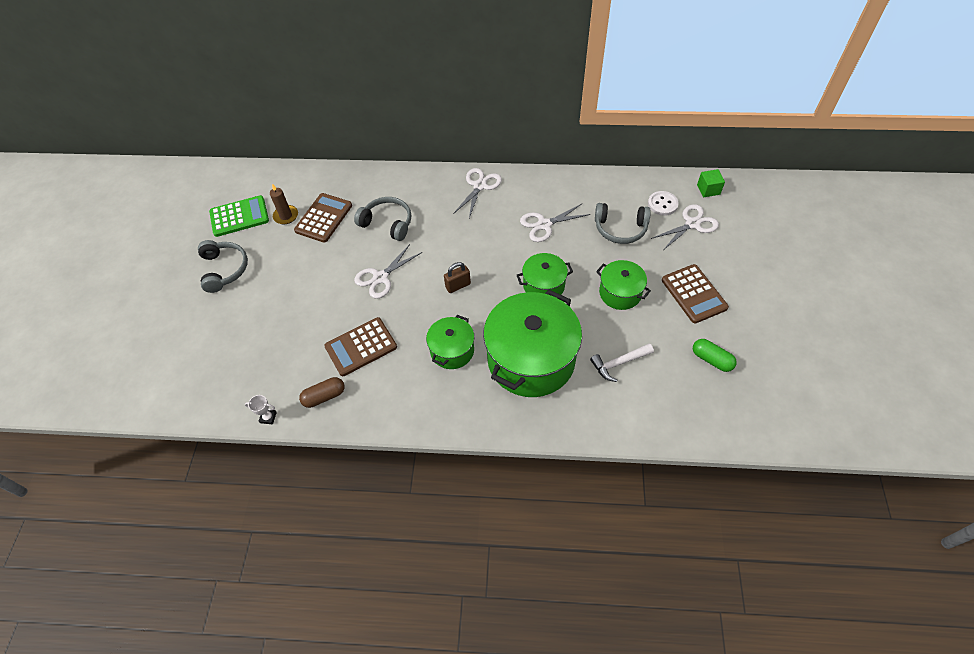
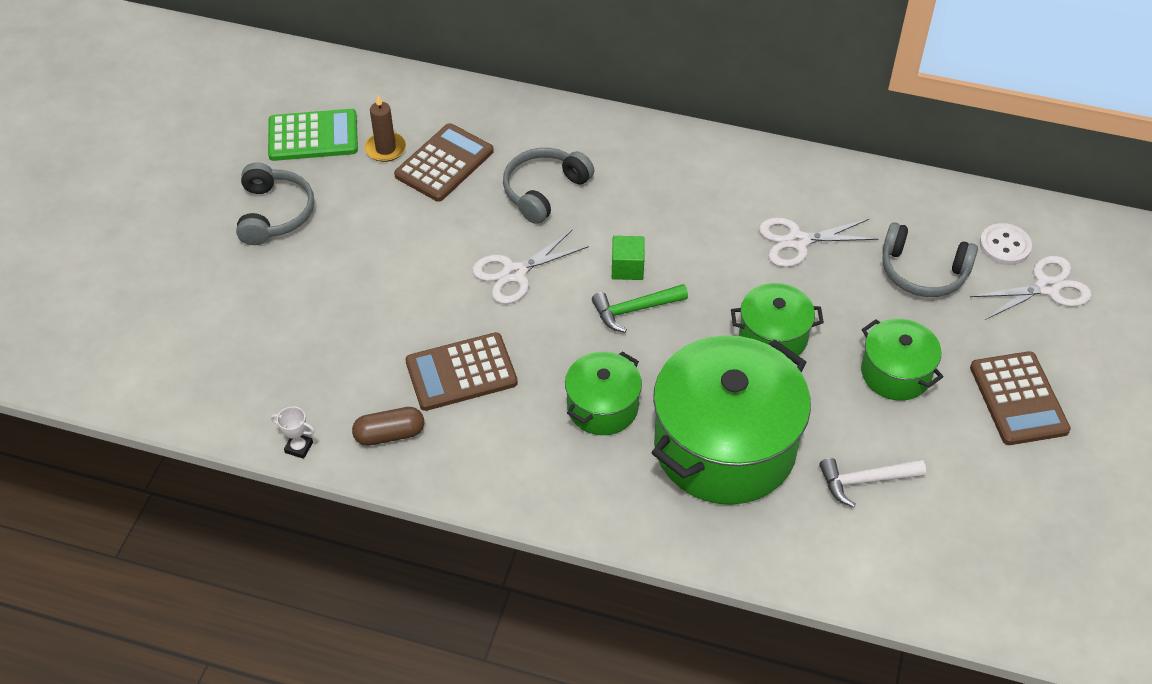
camera: 10 degrees right, 5 degrees down
(387, 223) = (544, 190): grey headphones -> grey headphones turned 90 degrees counterclockwise
(458, 286) = (634, 310): brown padlock -> green hammer
(480, 186) = (706, 159): white scissors -> none
(708, 189) = (1089, 237): green cube -> green cube (627, 268)
(711, 360) = (1019, 507): green capsule -> none

